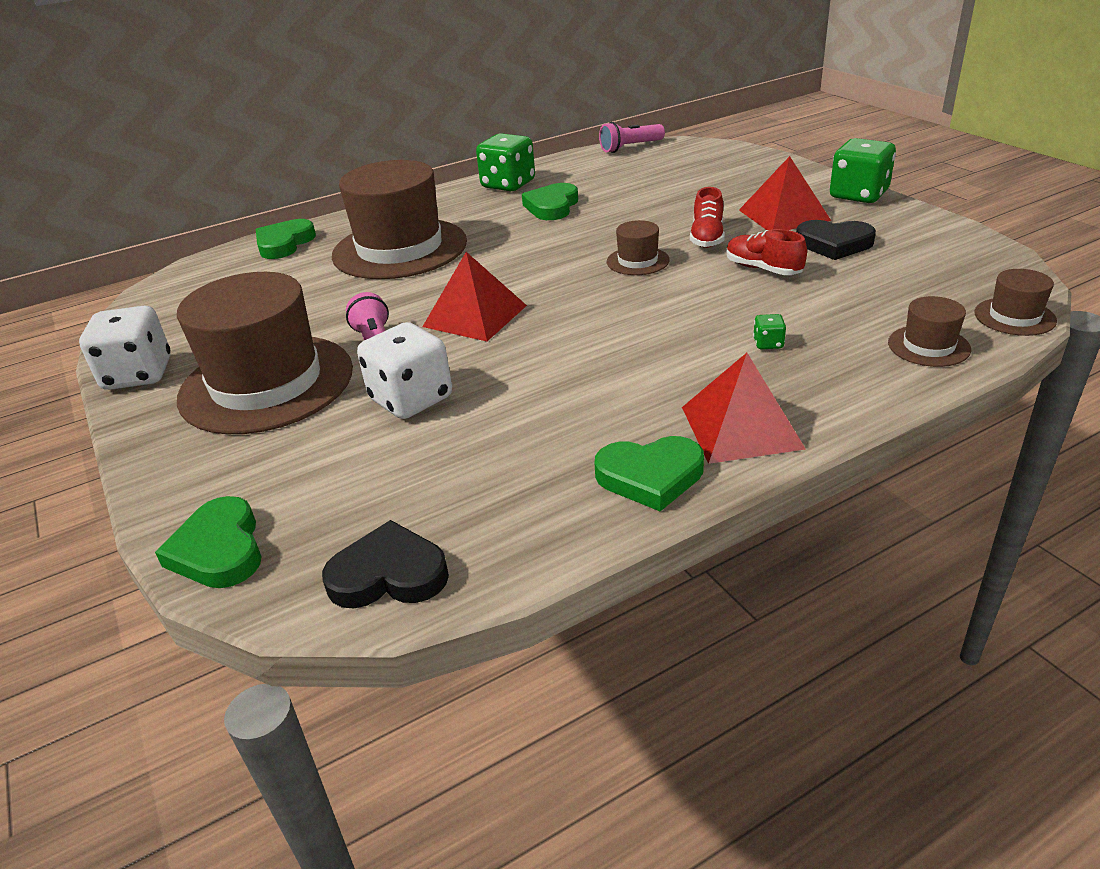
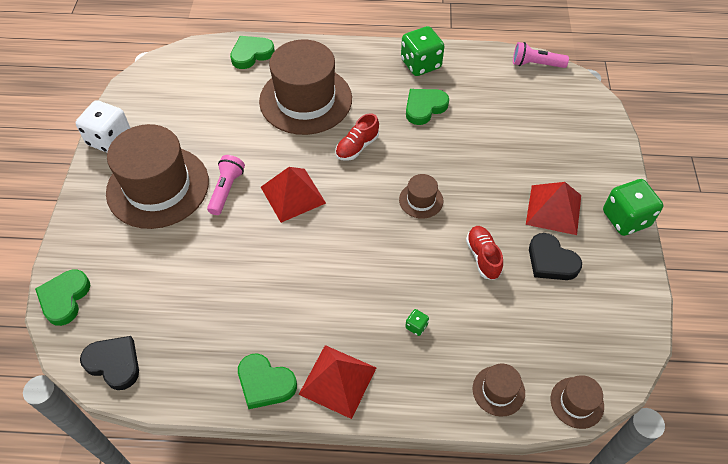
camera: 30 degrees right, 20 degrees up
(411, 399) = (210, 246): white dice -> none
(707, 237) = (483, 202): red shoe -> red shoe (357, 147)

